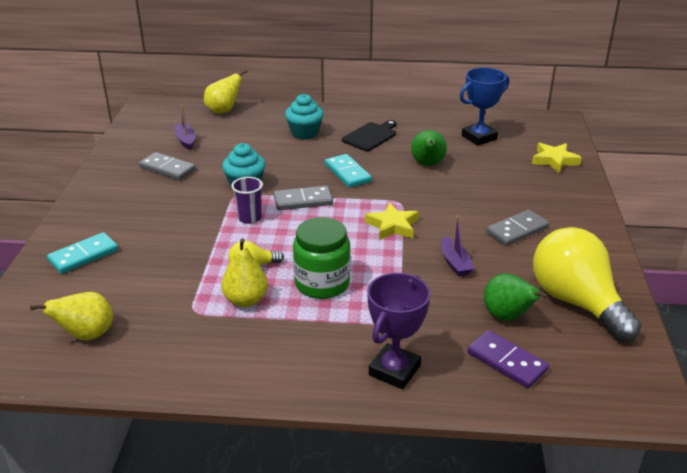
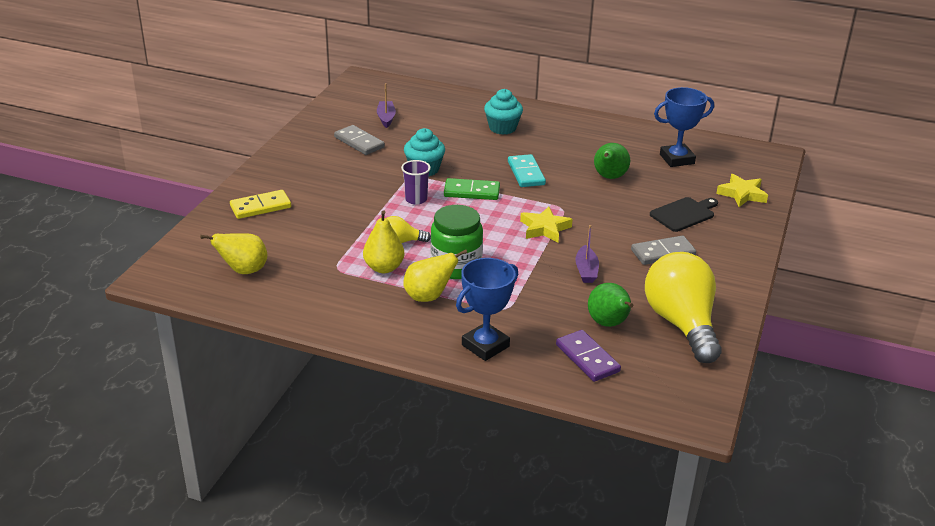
camera: 15 degrees right, 0 degrees up
(83, 255) = (260, 207): turquoise domino -> yellow domino
(223, 111) = (433, 94): yellow pear -> yellow pear (429, 297)
(303, 201) = (471, 192): grey domino -> green domino
(371, 136) = (566, 141): black cutting board -> black cutting board (684, 214)
(394, 370) = (485, 346): purple trophy -> blue trophy

